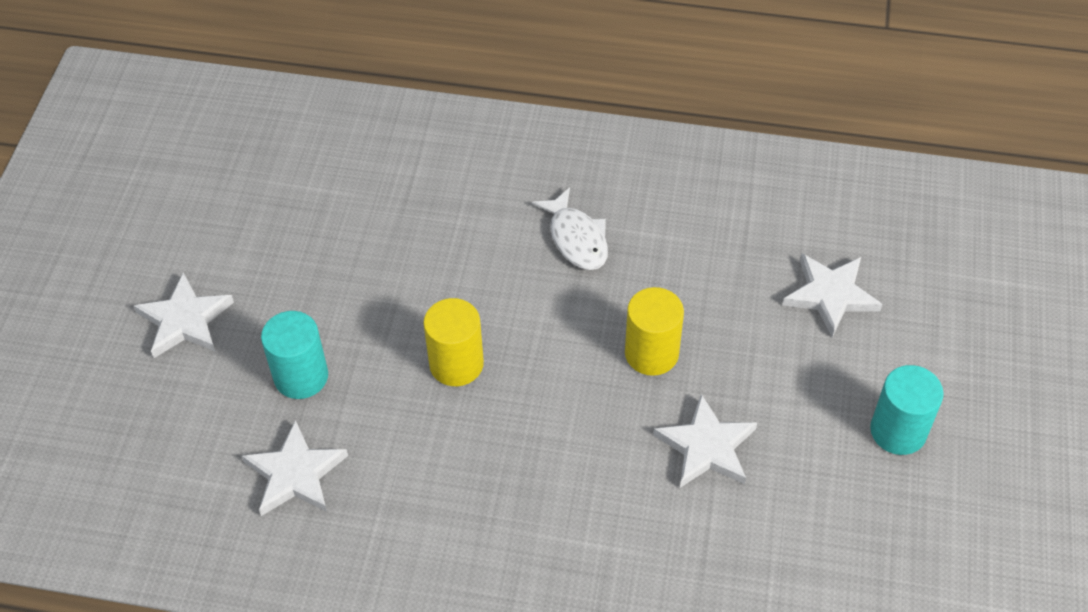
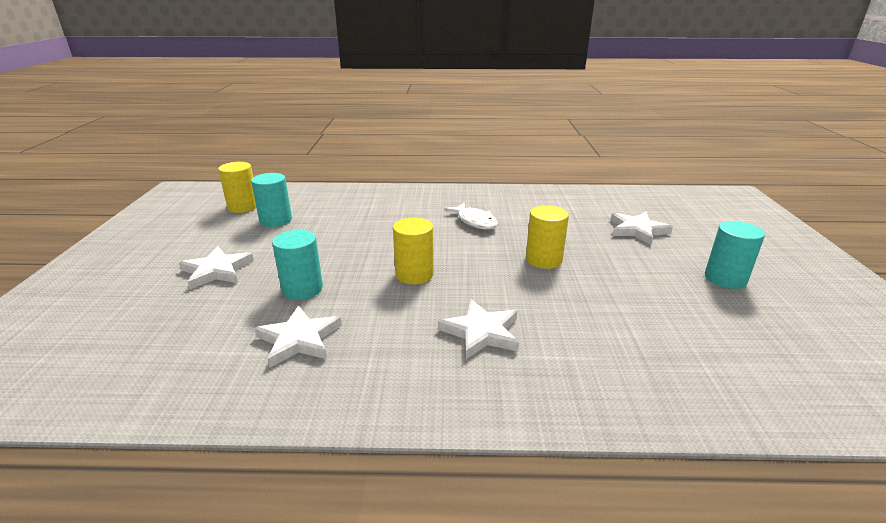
camera: 10 degrees left, 25 degrees down
(210, 149) = (243, 207): none -> yellow cylinder
(263, 197) = (276, 220): none -> turquoise cylinder
(706, 446) = (605, 297): white star -> white star (481, 332)

